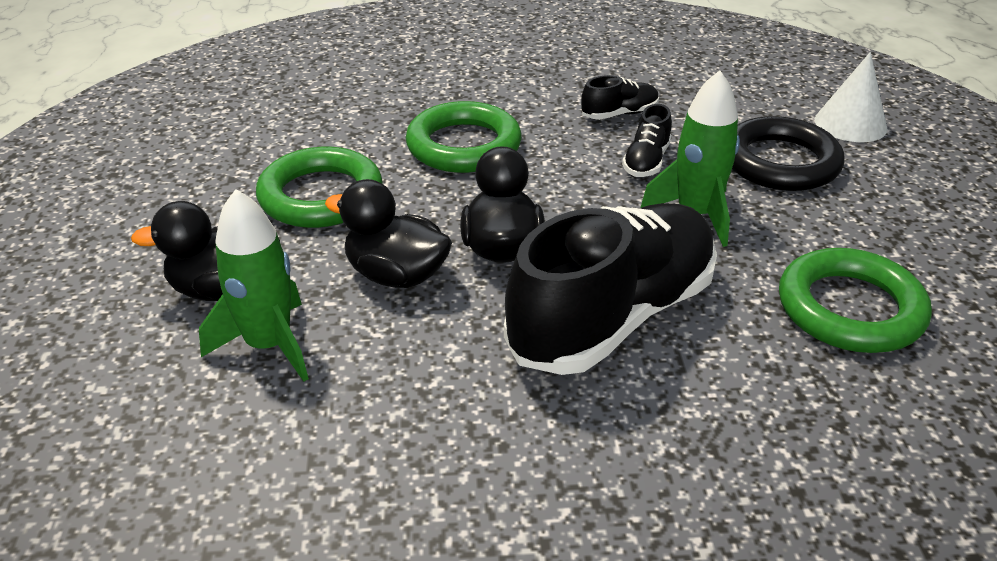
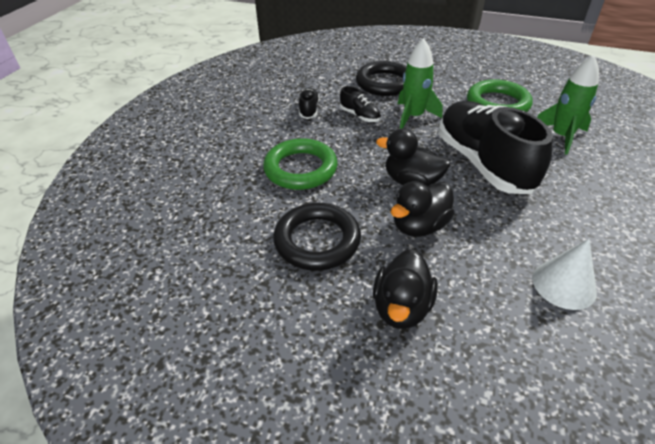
camera: 65 degrees left, 5 degrees up
(269, 345) = (467, 295): green rocket -> green rocket (561, 136)
(321, 196) = (317, 240): green ring -> black ring
(850, 124) = (365, 57): white cone -> white cone (564, 284)

